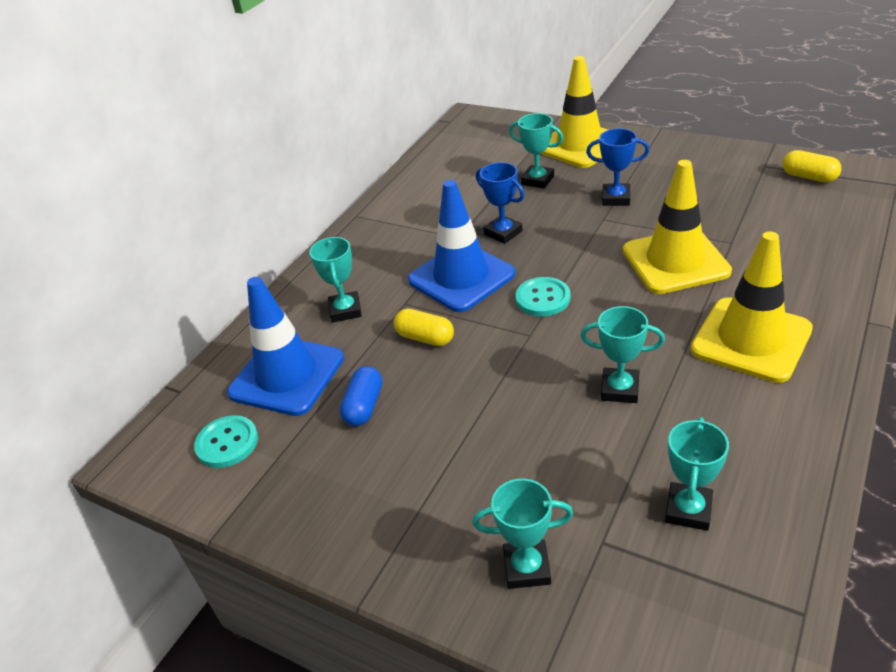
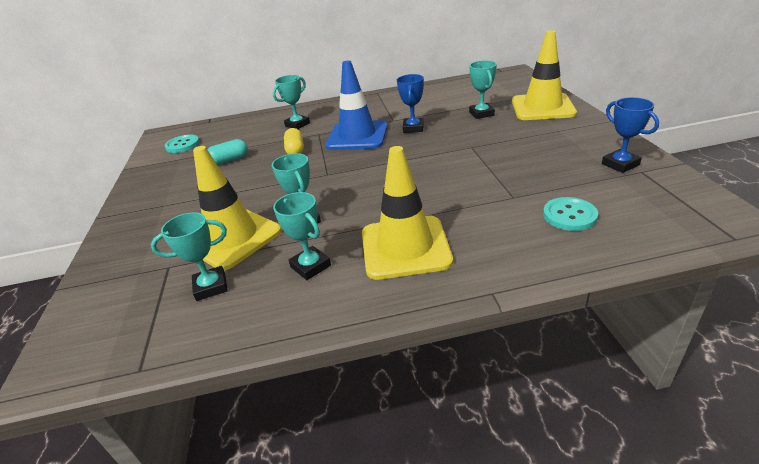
camera: 50 degrees right, 5 degrees down
(287, 376) = (237, 135): blue traffic cone -> none
(364, 406) = (229, 160): blue capsule -> turquoise capsule
(527, 568) = (137, 251): turquoise trophy -> turquoise trophy (310, 266)
(542, 298) = (365, 163): turquoise button -> turquoise button (569, 215)
(616, 198) = (501, 141): blue trophy -> blue trophy (620, 164)
(675, 261) = (459, 186): yellow traffic cone -> yellow traffic cone (232, 238)
(809, 177) = (661, 194): yellow capsule -> none

